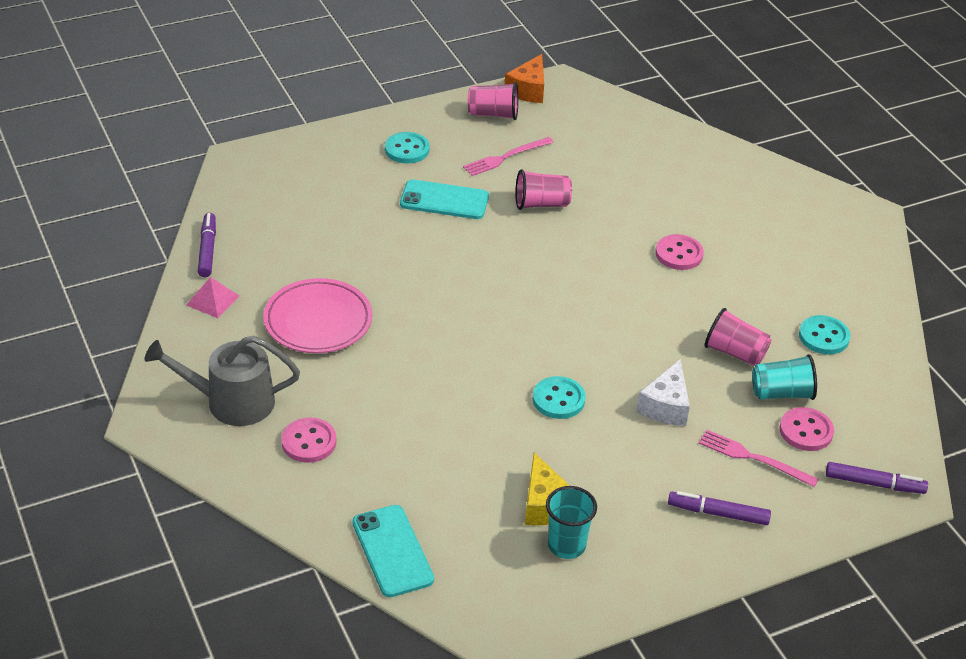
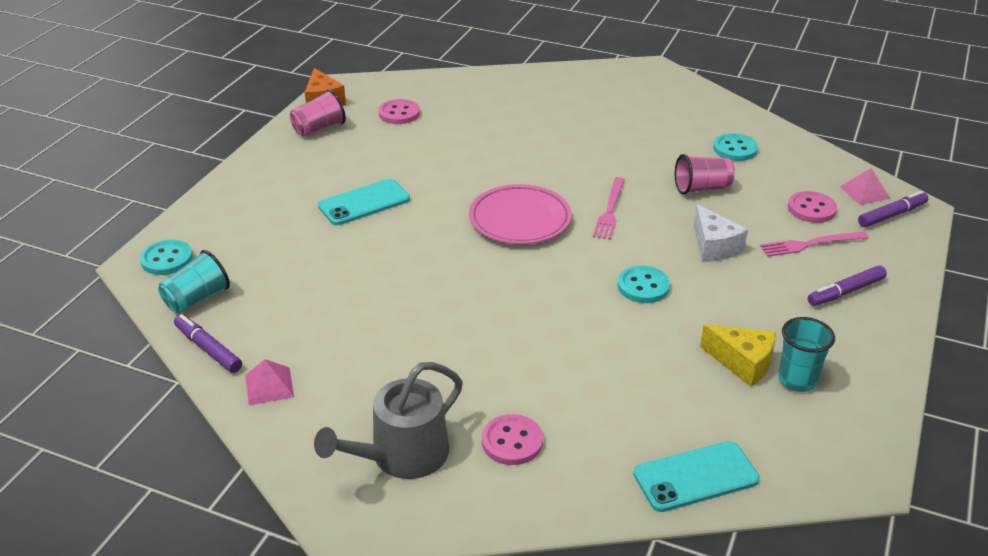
camera: 40 degrees left, 5 degrees down
(318, 321) = (386, 345): pink plate -> pink plate (520, 219)
(392, 551) = (695, 477): turquoise phone -> turquoise phone turned 45 degrees counterclockwise
(407, 149) = (283, 184): turquoise button -> turquoise button (166, 259)
(505, 157) = (369, 151): pink fork -> pink fork (610, 210)
(541, 204) = (440, 168): pink cup -> none
(679, 254) = (578, 149): pink button -> pink button (399, 113)
(781, 393) = (764, 195): turquoise cup -> turquoise cup (197, 298)
(883, 449) = (864, 192): none -> pink pyramid

